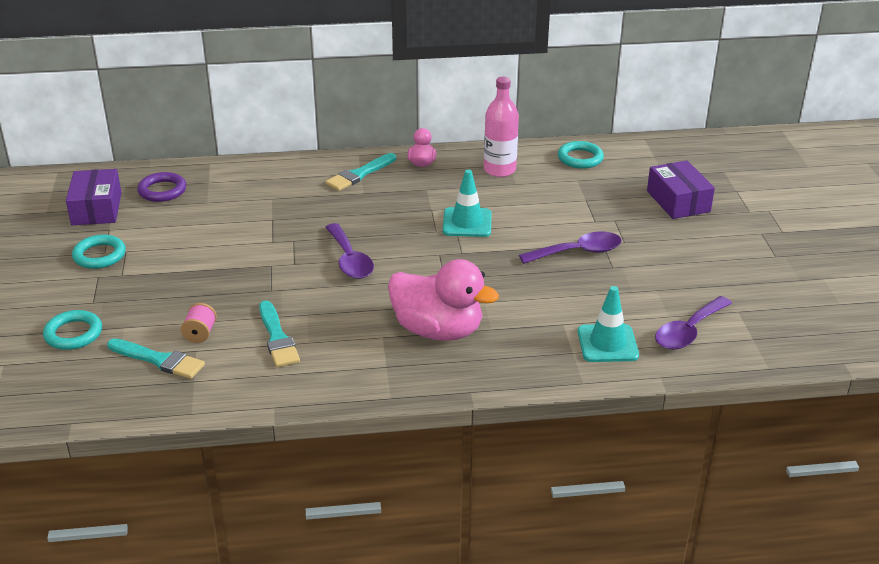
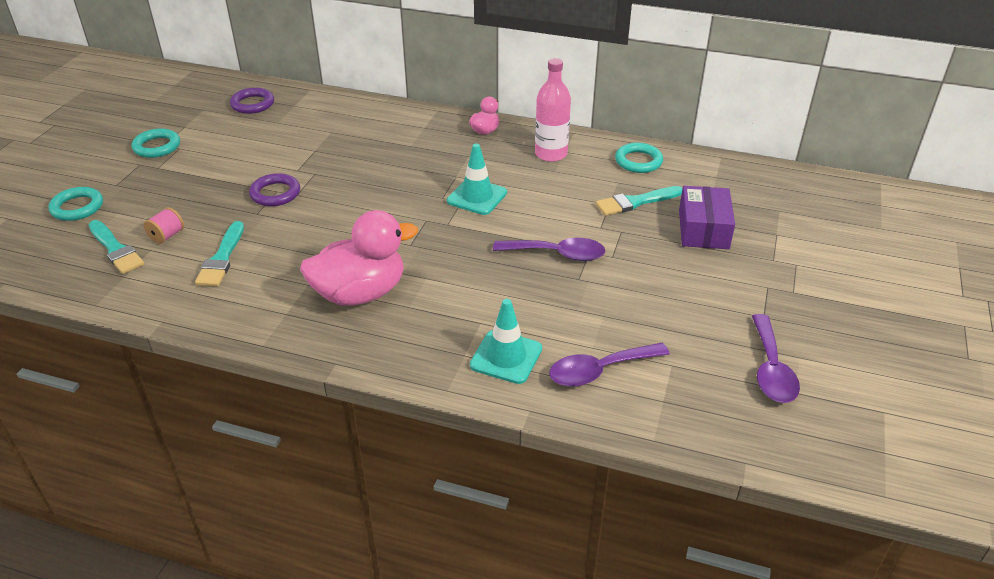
camera: 25 degrees right, 5 degrees up
(96, 209) = (191, 107): purple box -> none
(272, 268) = (275, 193): none -> purple ring
(350, 260) = (344, 204): purple spoon -> purple spoon (771, 369)
(359, 174) = (422, 128): turquoise brush -> turquoise brush (635, 202)
(438, 330) = (360, 293): pink duck -> pink duck turned 75 degrees counterclockwise

